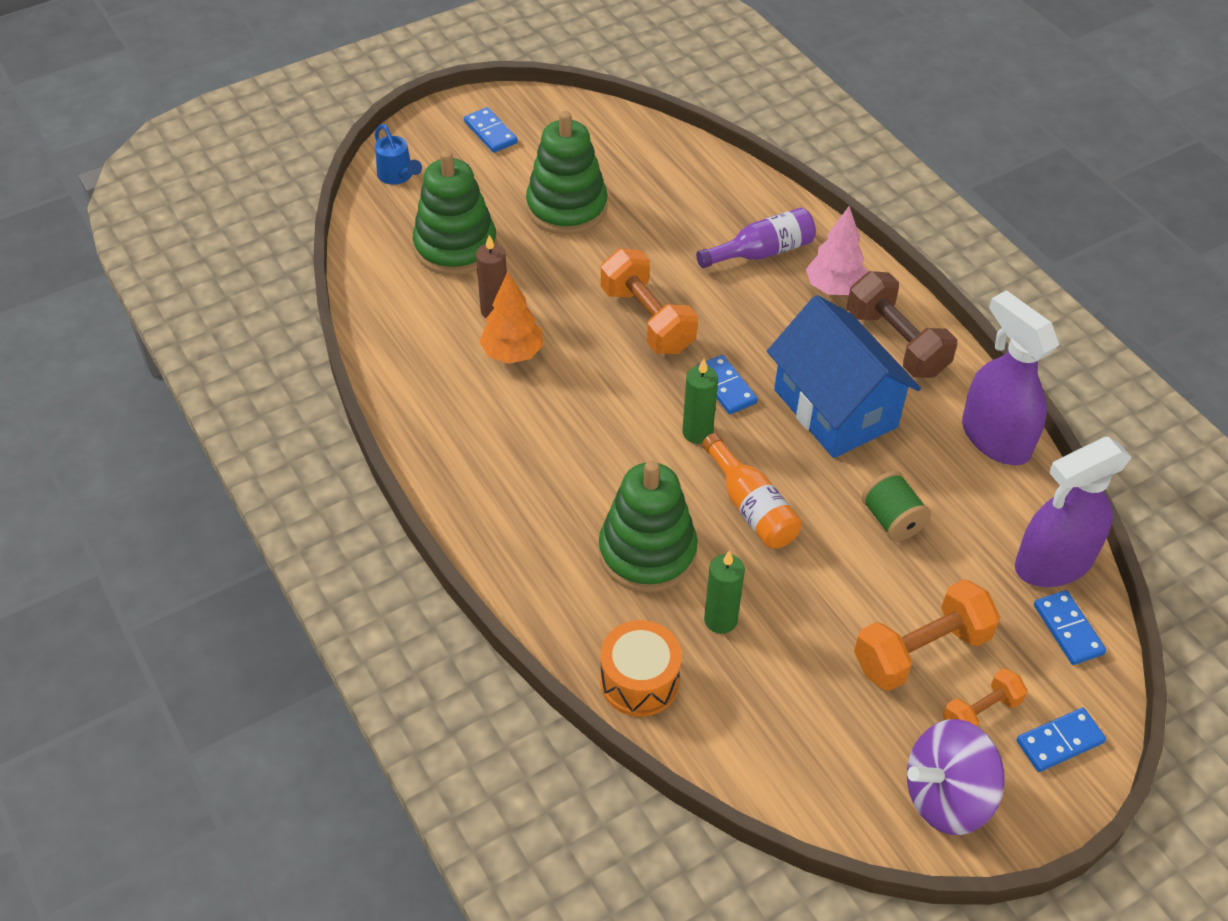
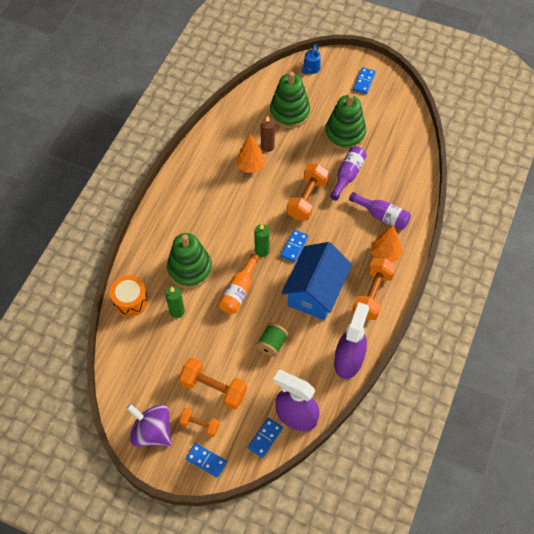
camera: 55 degrees right, 10 degrees up
(649, 248) = (347, 175): none -> purple bottle
(834, 288) = (385, 254): pink tree -> orange tree
(896, 343) = (372, 294): brown dumbbell -> orange dumbbell

